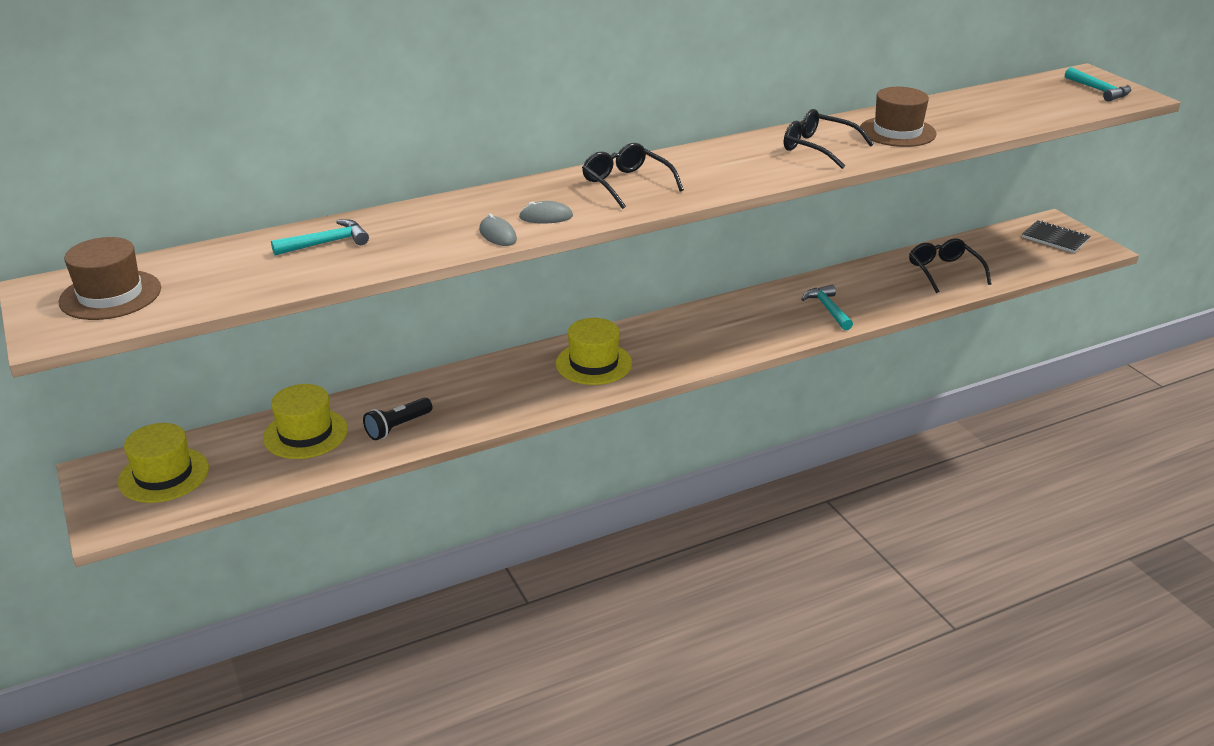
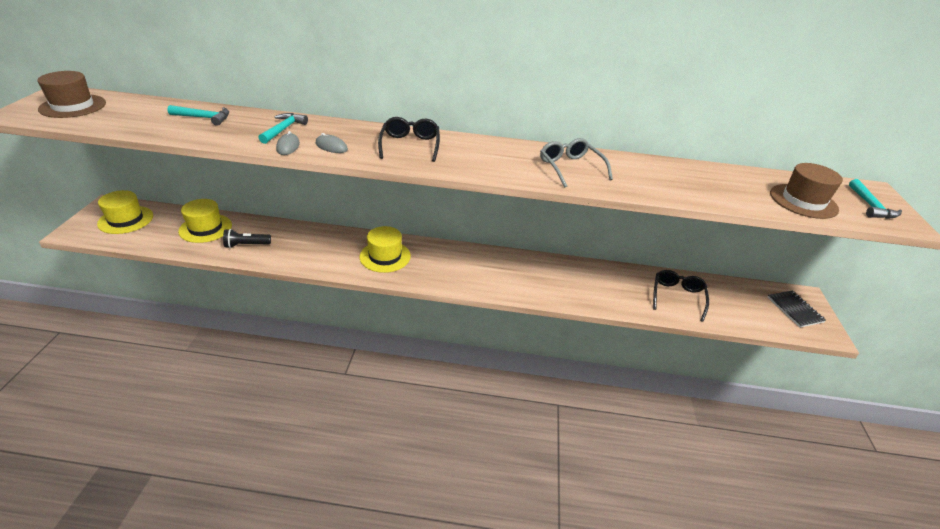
camera: 30 degrees right, 5 degrees up
(819, 148) = (571, 168): black glasses -> grey glasses
(828, 309) = (564, 287): turquoise hammer -> turquoise hammer (283, 129)
(897, 132) = (646, 177): brown hat -> brown hat (803, 201)

